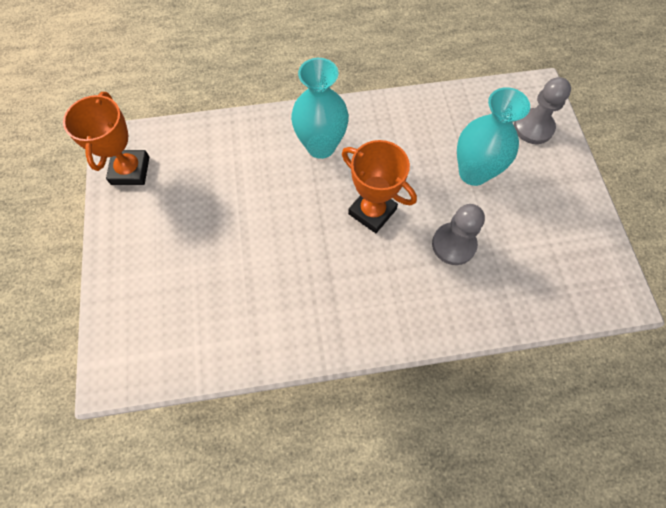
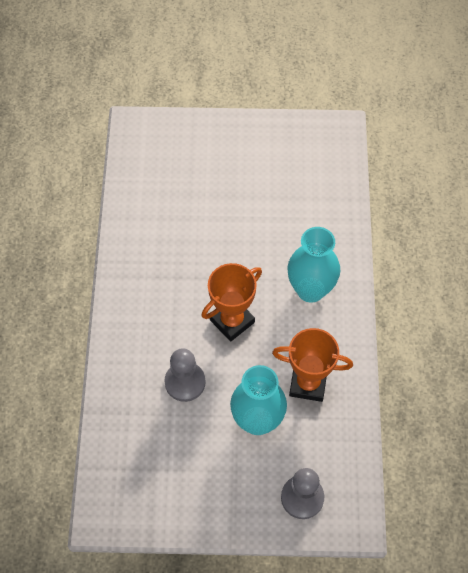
camera: 100 degrees right, 5 degrees down
(130, 170) = (308, 139): orange trophy -> orange trophy (308, 383)

